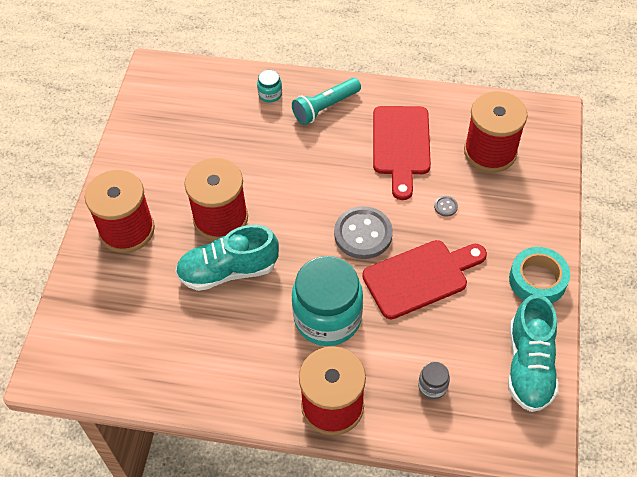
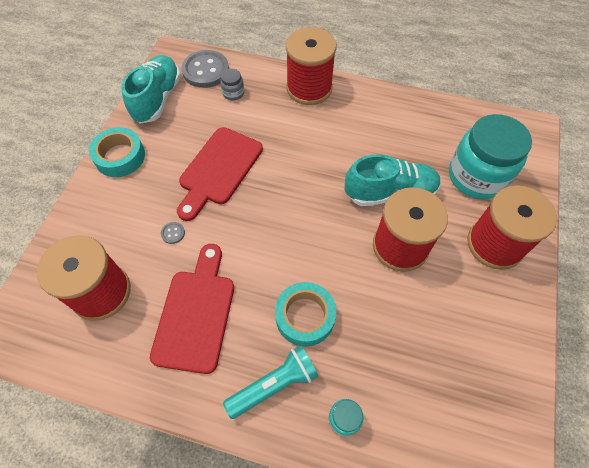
camera: 175 degrees left, 5 degrees up
(307, 153) = (305, 316): none -> turquoise tape
(327, 318) = (304, 146): turquoise jar -> turquoise jar (476, 176)
(363, 234) = (260, 214): grey button -> grey button (206, 70)
(420, 277) = (218, 169): red cutting board -> red cutting board turned 45 degrees counterclockwise

